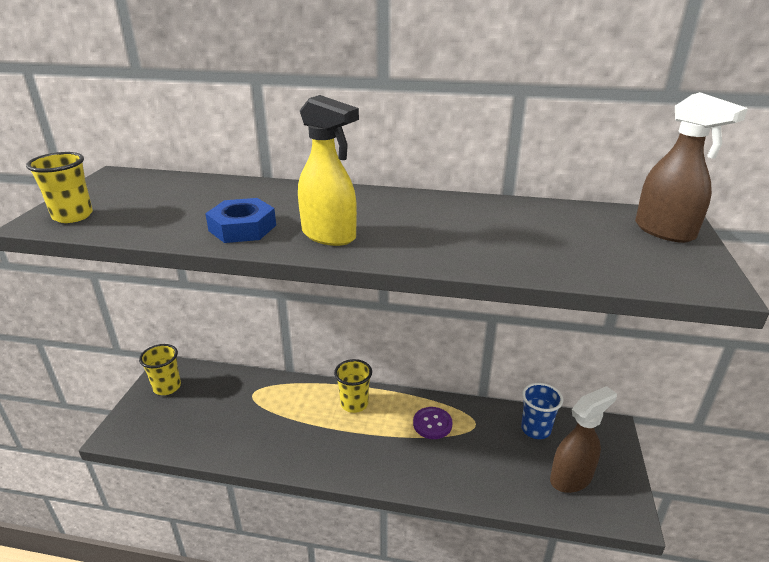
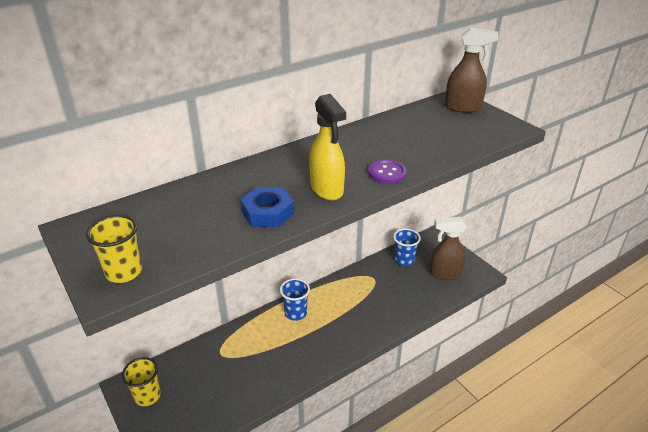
camera: 45 degrees left, 5 degrees up
(329, 236) = (327, 189): yellow spray bottle -> yellow spray bottle turned 75 degrees clockwise
(354, 404) = (295, 313): yellow cup -> blue cup
(432, 424) = (353, 293): purple button -> purple button (387, 173)
(571, 478) = (445, 273): brown spray bottle -> brown spray bottle turned 105 degrees counterclockwise

